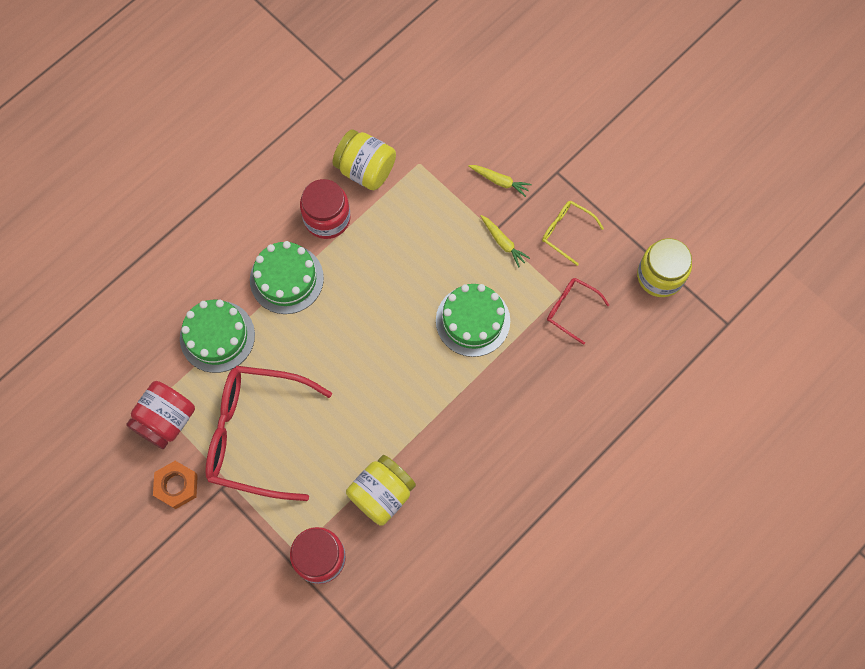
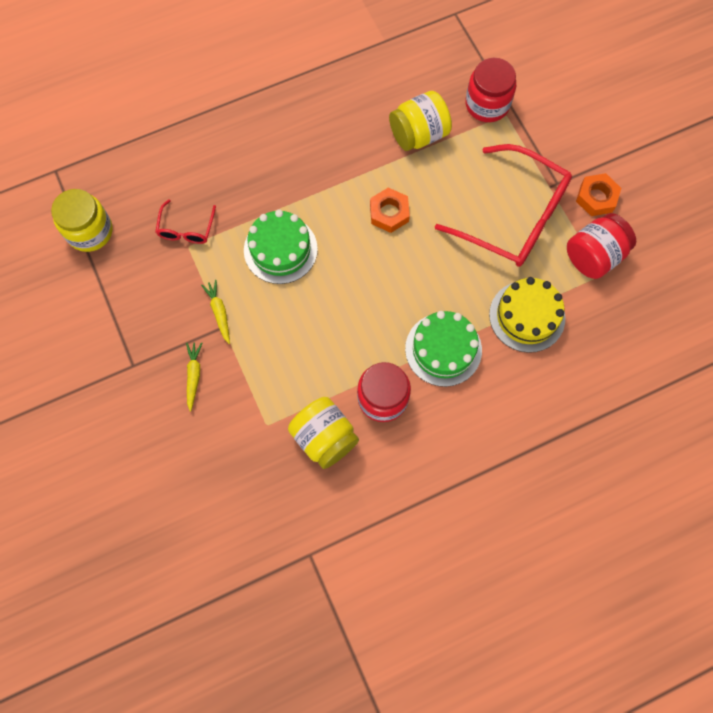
camera: 160 degrees left, 0 degrees up
(217, 336) = (527, 316): green cake -> yellow cake
(382, 394) = (389, 213): none -> orange nut
(499, 181) = (194, 376): yellow carrot -> yellow carrot turned 45 degrees clockwise
(566, 232) = (154, 302): yellow glasses -> none
(571, 309) = (186, 229): red glasses -> red glasses turned 45 degrees clockwise

